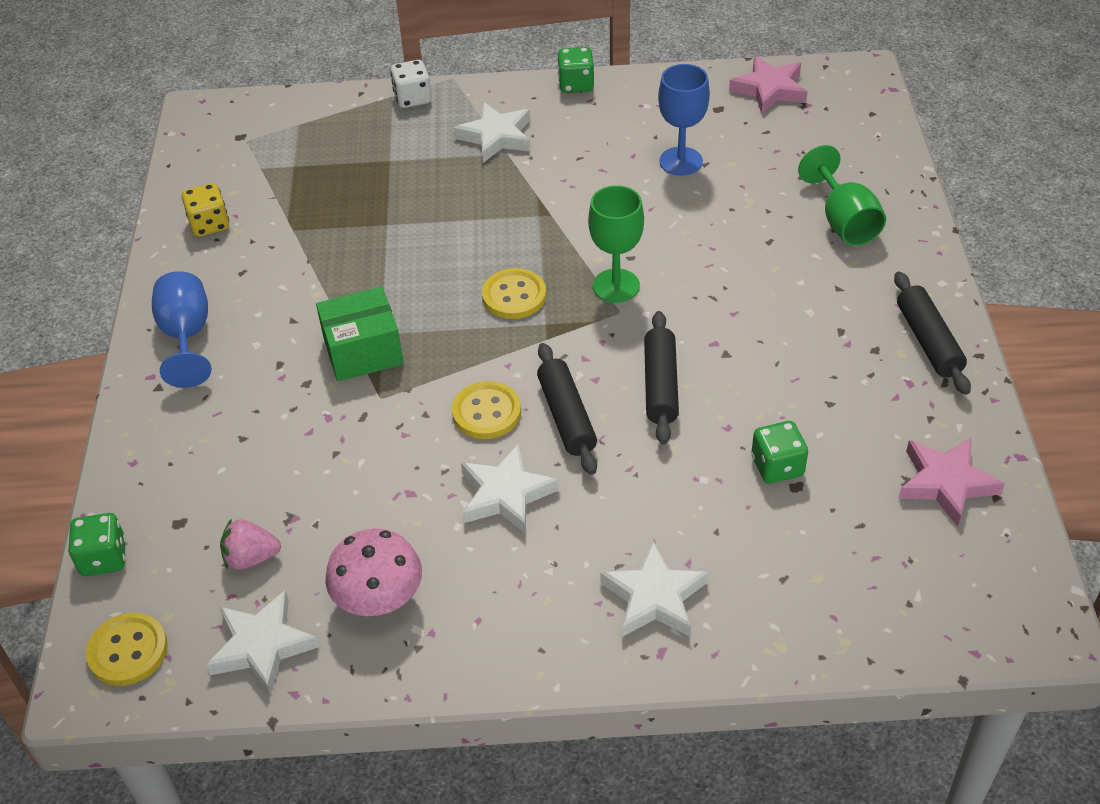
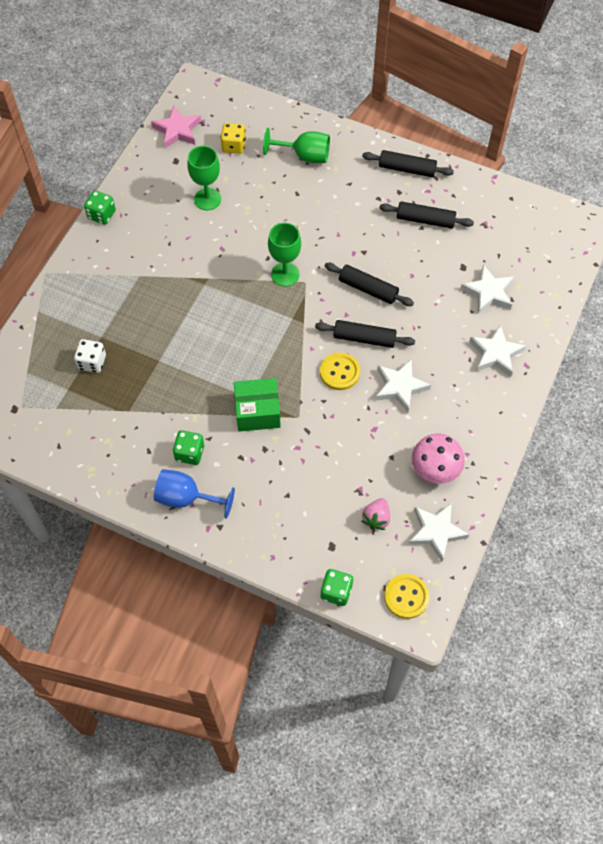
camera: 65 degrees left, 15 degrees up
(209, 224) = (91, 454): yellow dice -> yellow dice (234, 146)
(363, 351) = (257, 412): green box -> green box turned 75 degrees clockwise
(413, 98) = (49, 301): white dice -> white dice (92, 362)
(496, 137) = (120, 274): white star -> white star (488, 292)
(514, 296) = (261, 323): yellow button -> none
(681, 161) = (207, 199): blue goblet -> green goblet
(777, 466) = (447, 268): green dice -> green dice (189, 453)
(848, 402) = (425, 220): none -> black rolling pin
(945, 483) = (493, 211): pink star -> none

